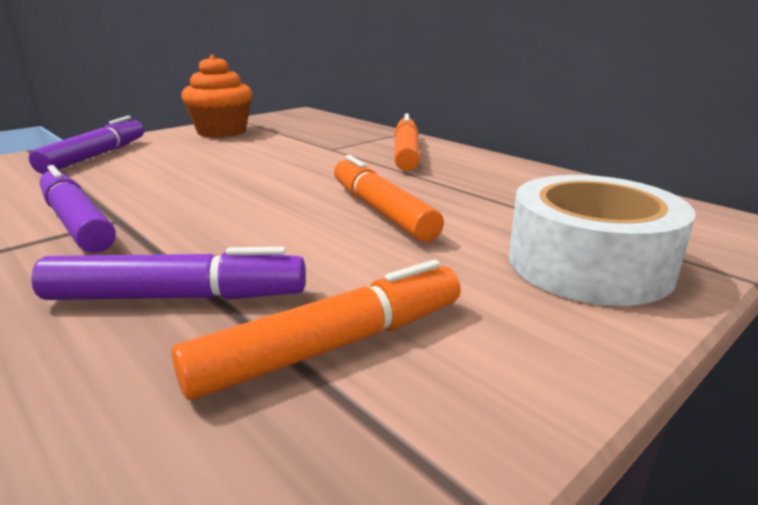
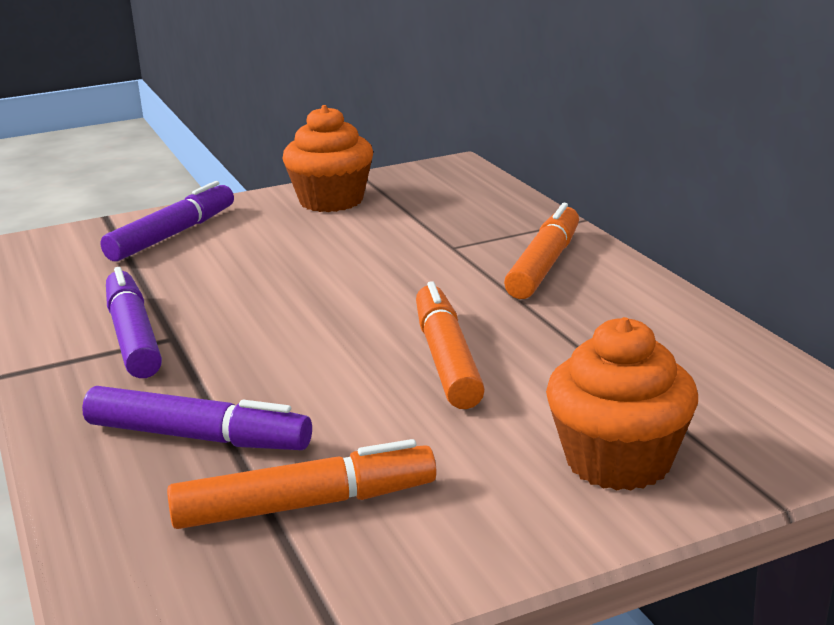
camera: 20 degrees right, 0 degrees up
(589, 264) = (618, 461): white tape -> orange cupcake

